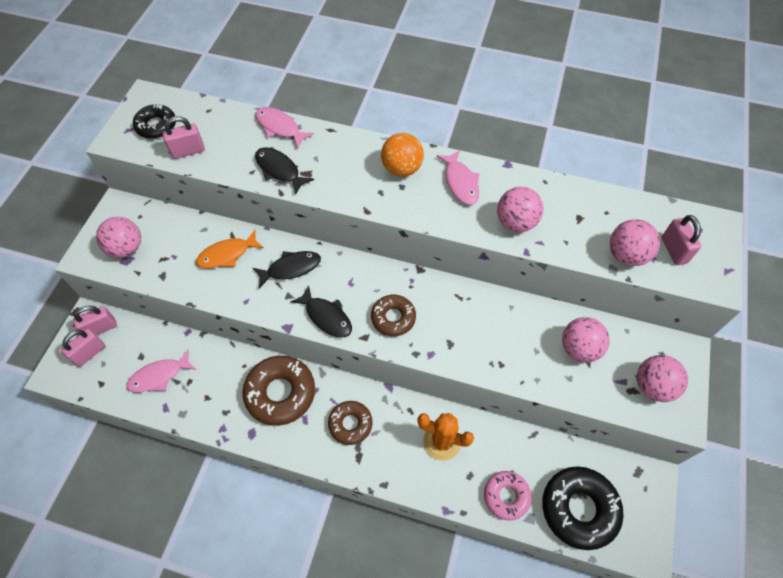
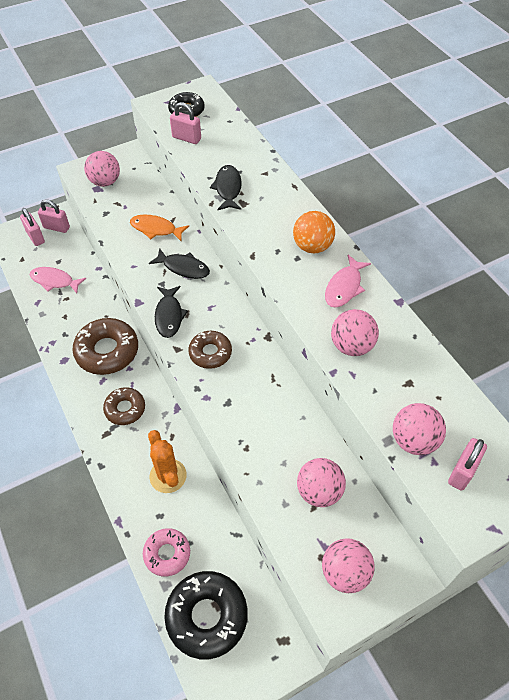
camera: 45 degrees right, 5 degrees down
(90, 353) = (35, 237): pink padlock -> pink padlock turned 60 degrees clockwise
(280, 127) = (261, 162): pink fish -> none

